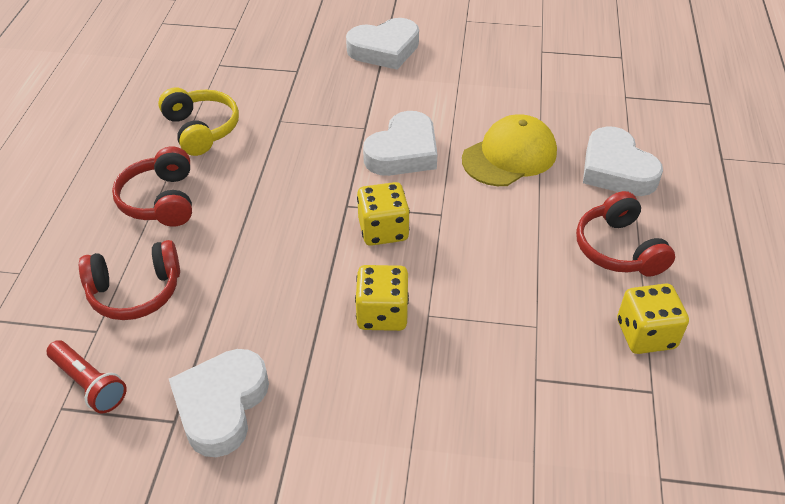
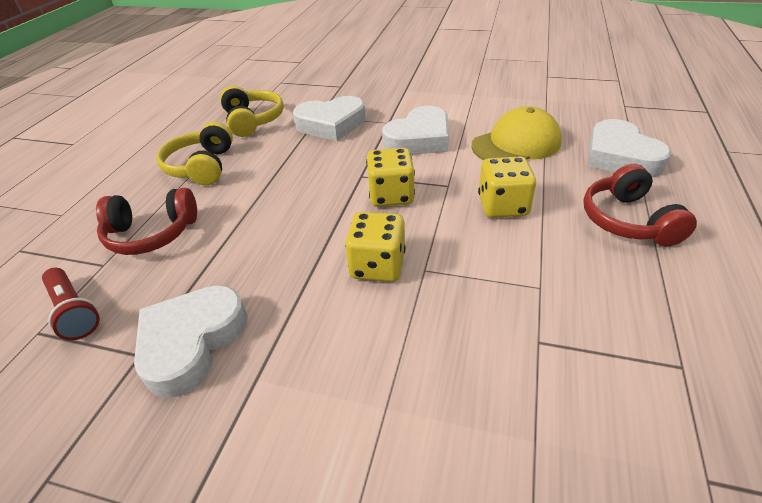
camera: 10 degrees right, 5 degrees down
(161, 200) = (202, 166): red headphones -> yellow headphones
(384, 49) = (414, 74): white heart -> white heart (331, 124)
(645, 334) = (667, 303): yellow dice -> yellow dice (502, 206)

